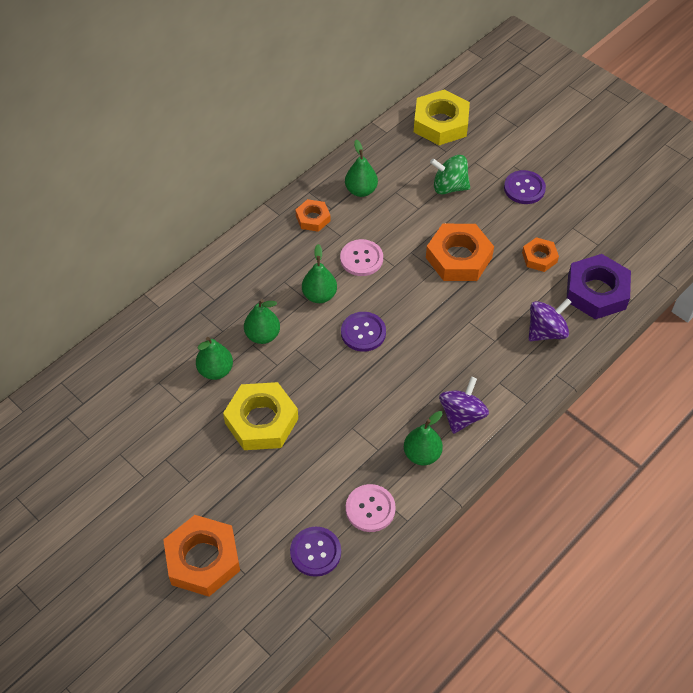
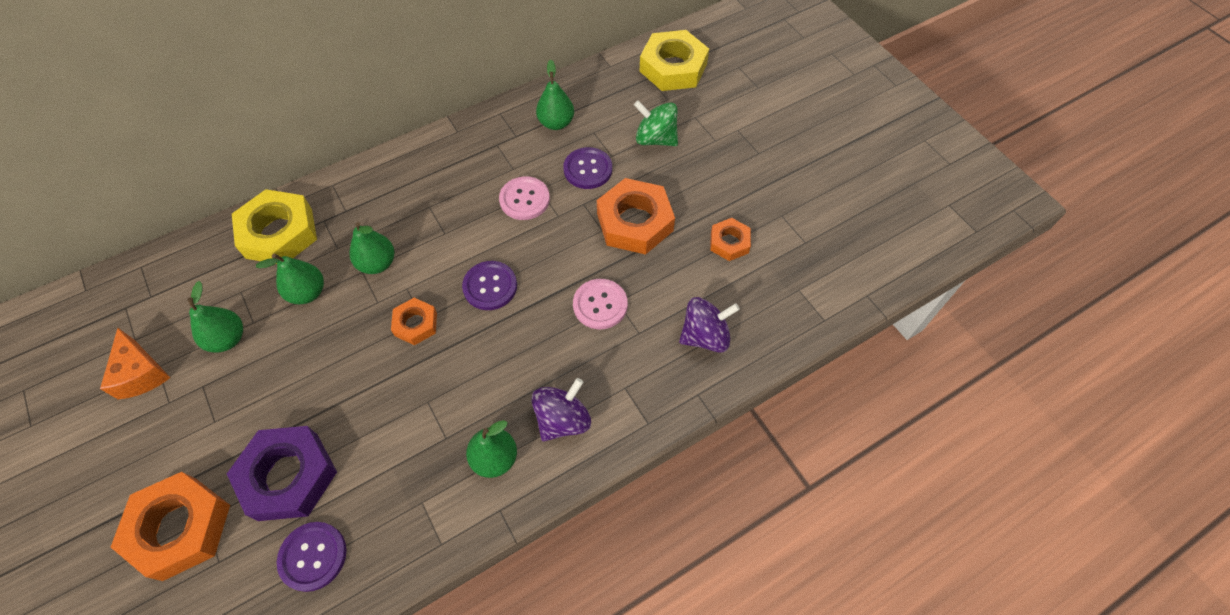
camera: 15 degrees right, 5 degrees up
(109, 461) = (141, 373): none -> orange cheese
(261, 421) = (329, 366): yellow nut -> yellow nut (279, 233)
(313, 218) = (491, 143): orange nut -> orange nut (415, 324)
(319, 295) = (460, 231): green pear -> green pear (227, 339)
(370, 509) = (403, 515): pink button -> pink button (600, 305)
(524, 188) = (740, 158): purple button -> purple button (588, 169)
(596, 292) = (784, 300): purple nut -> purple nut (288, 476)

